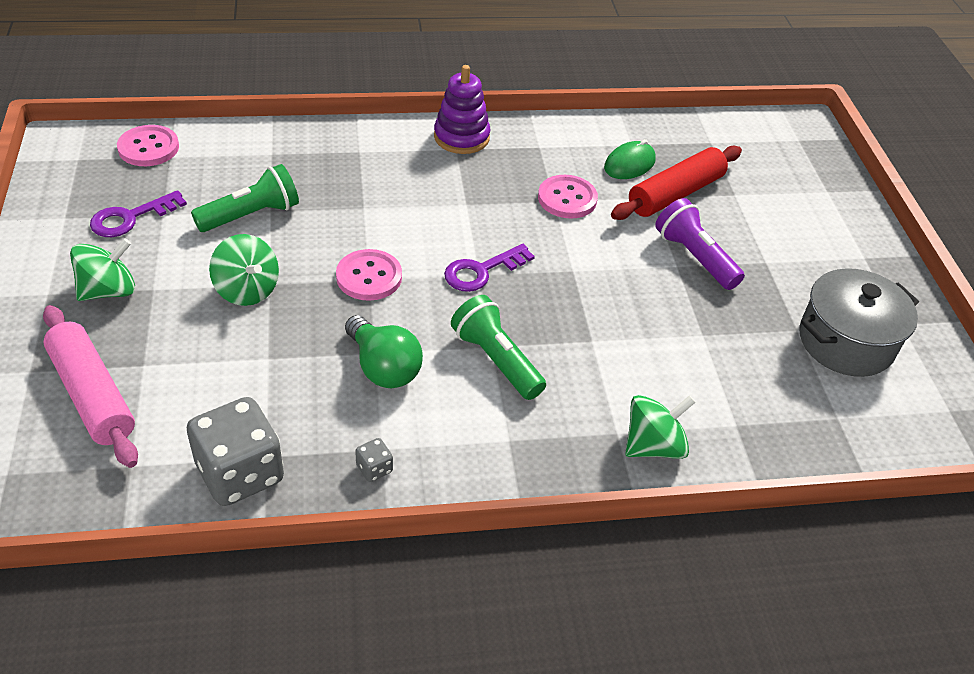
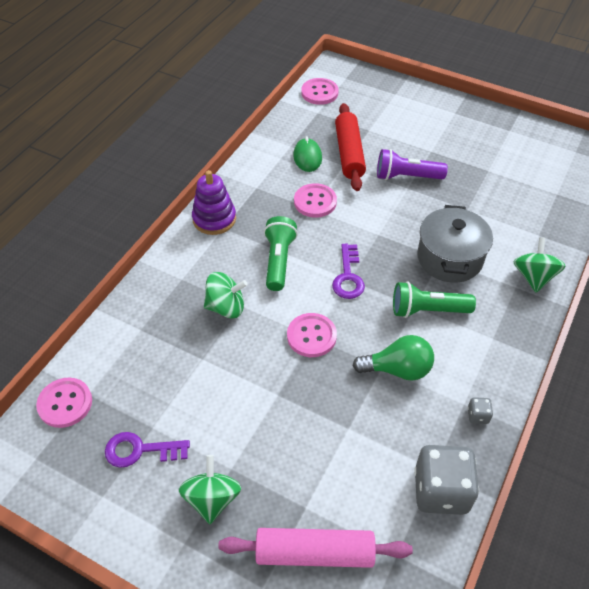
camera: 50 degrees left, 5 degrees up
(131, 218) = (140, 450): purple key -> purple key turned 90 degrees clockwise
(247, 290) = (274, 410): green spinning top -> green spinning top (226, 307)
(251, 215) = (198, 373): green flashlight -> green flashlight (279, 261)
(746, 130) = (319, 93): none -> pink button
(845, 342) = (509, 158): grey pot -> grey pot (449, 258)

